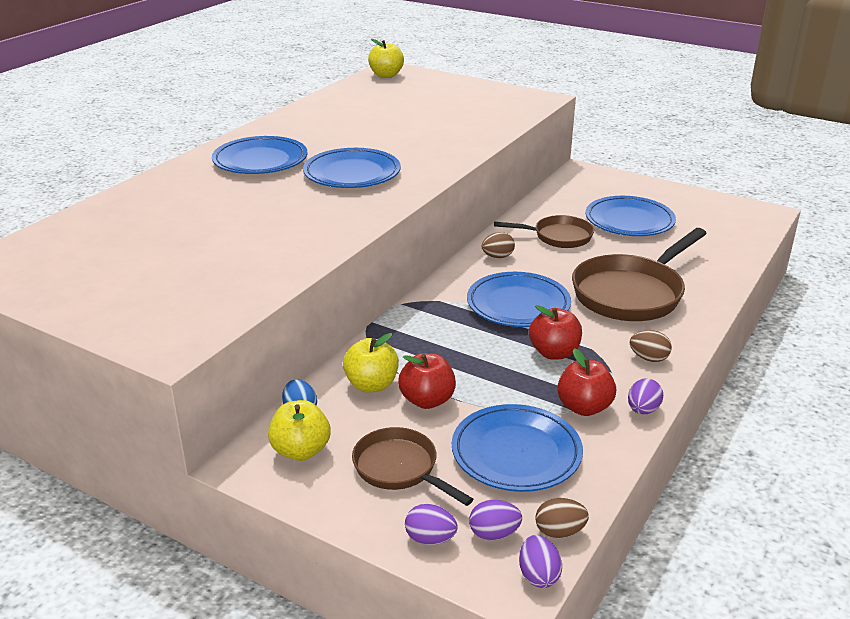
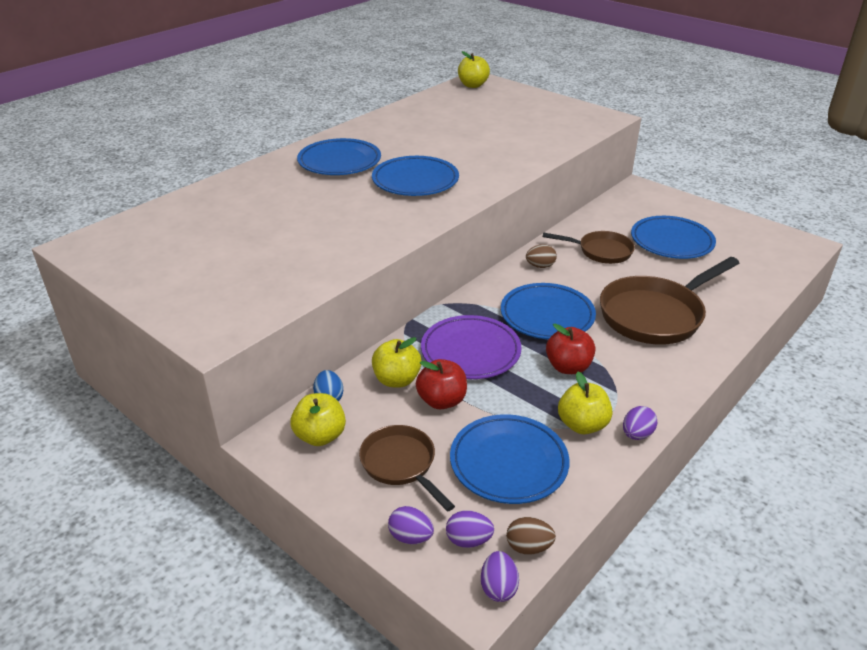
camera: 10 degrees right, 5 degrees up
(445, 348) = (470, 351): none -> purple plate
(584, 407) = (582, 425): red apple -> yellow apple
(648, 358) = (655, 382): brown egg -> none

